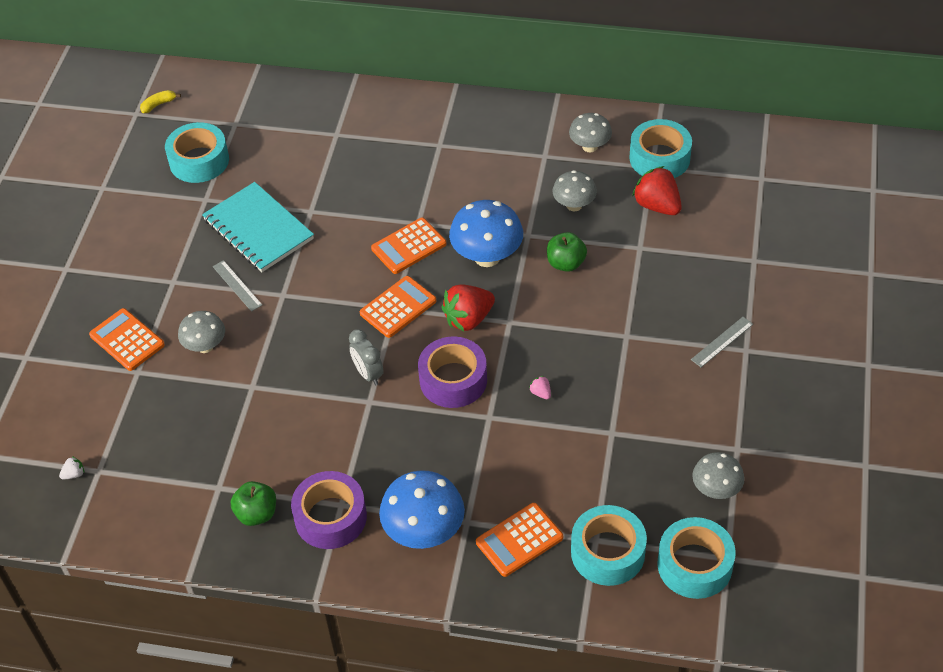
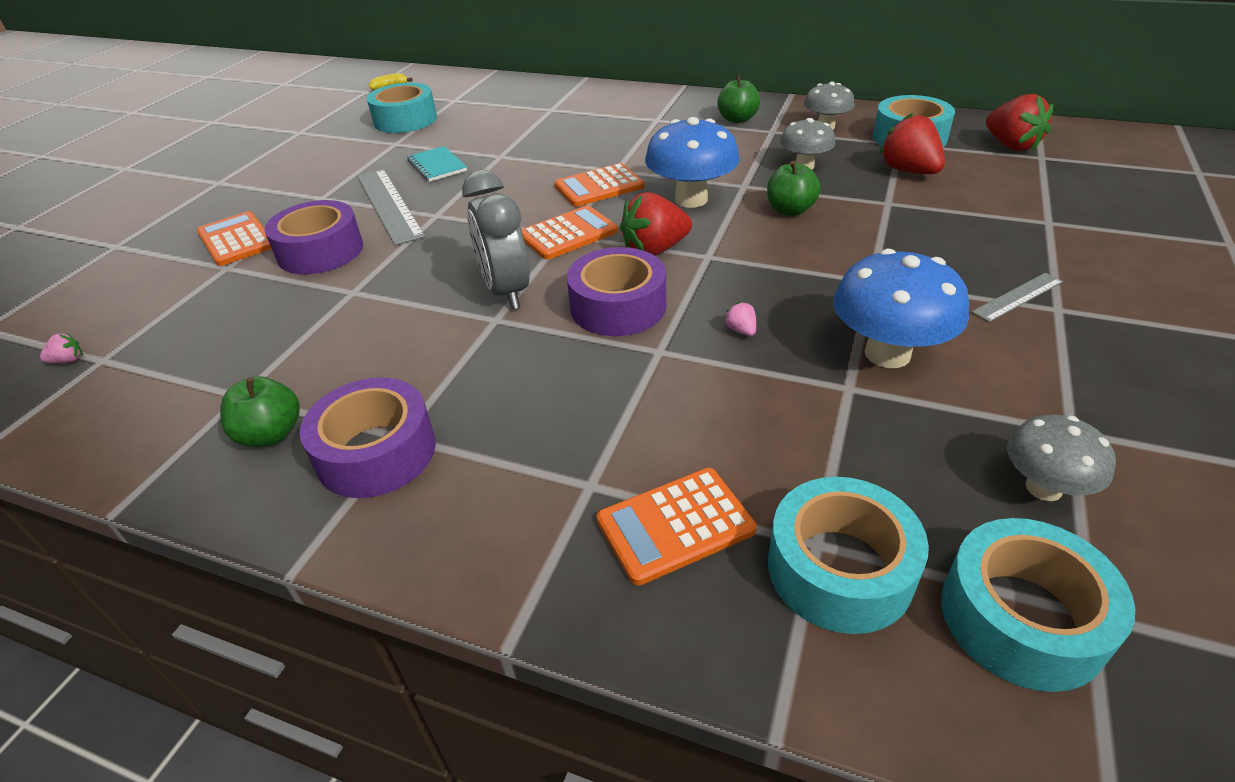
camera: 10 degrees right, 10 degrees down
(74, 474) = (68, 360): white strawberry -> pink strawberry
(205, 346) = (320, 251): grey mushroom -> purple tape
(237, 285) = (389, 205): grey ruler -> grey ruler, size x1.85
(258, 229) = (437, 166): turquoise notebook -> turquoise notebook, size x0.54
(368, 374) = (506, 291): grey clock -> grey clock, size x1.57
(424, 532) = (515, 491): blue mushroom -> blue mushroom (887, 354)
(512, 140) = (737, 119): none -> green apple
(740, 164) = (1011, 145): none -> red strawberry

